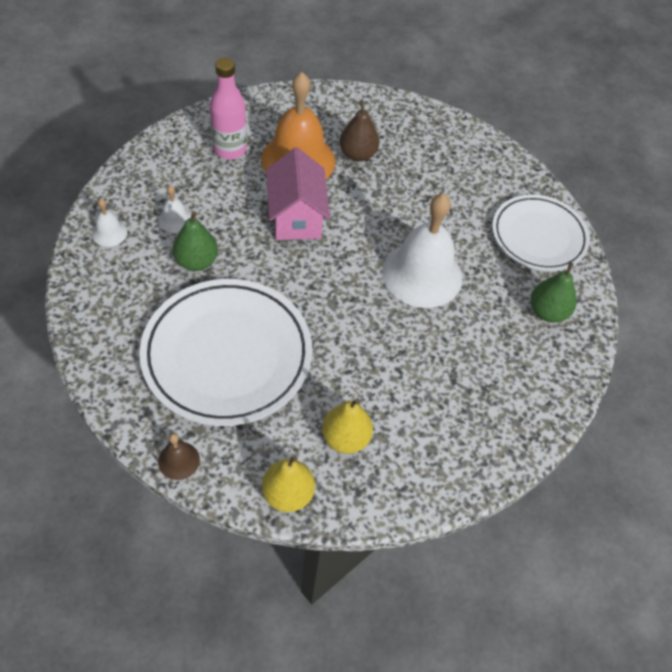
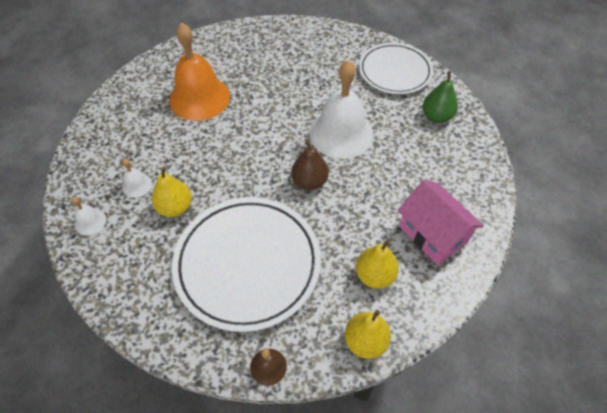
camera: 25 degrees left, 0 degrees up
(196, 261) = (175, 207): green pear -> yellow pear
(230, 149) = (143, 114): pink bottle -> none
(296, 217) = (227, 138): pink house -> pink house (432, 234)
(357, 154) = (239, 74): brown pear -> brown pear (309, 181)

